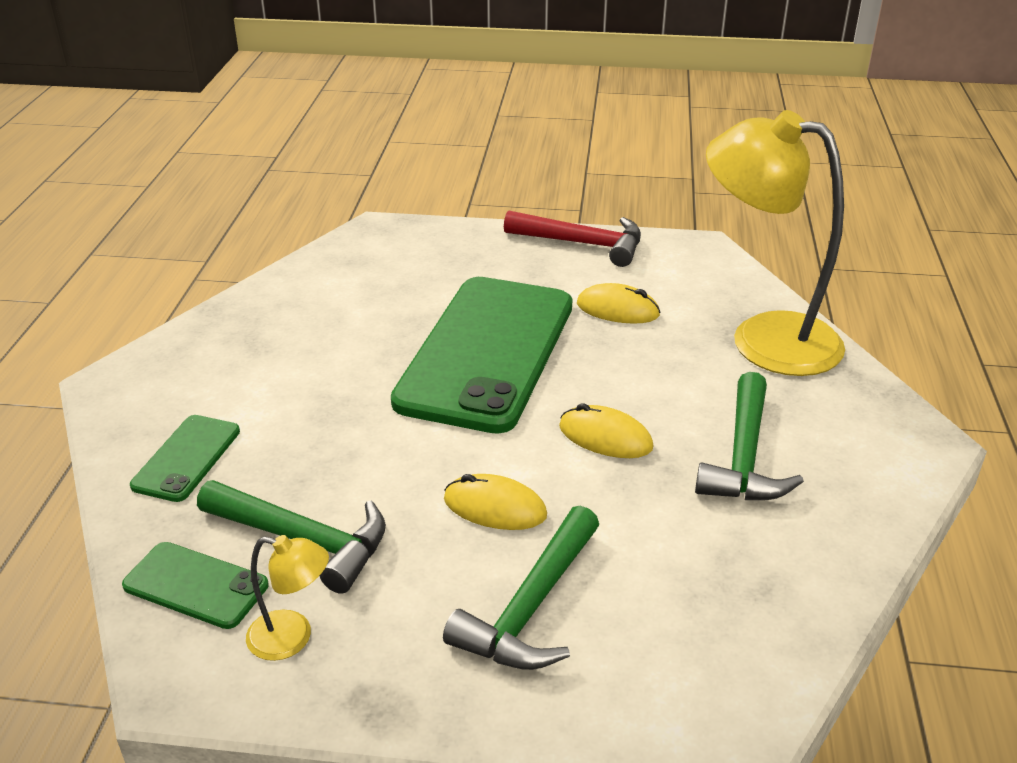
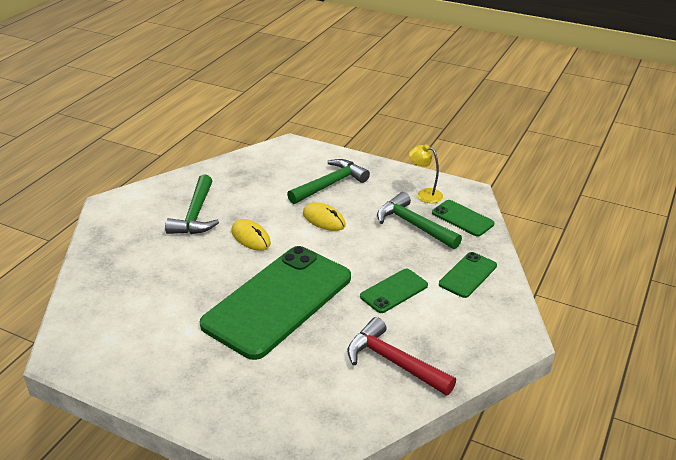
camera: 160 degrees left, 0 degrees up
(314, 404) = (394, 291): none -> green phone
(582, 244) = (142, 383): red hammer -> red hammer (394, 362)
(617, 309) = (174, 313): yellow mouse -> none
(744, 456) = (195, 215): green hammer -> green hammer turned 150 degrees clockwise
(764, 338) = (112, 271): yellow lamp -> none

